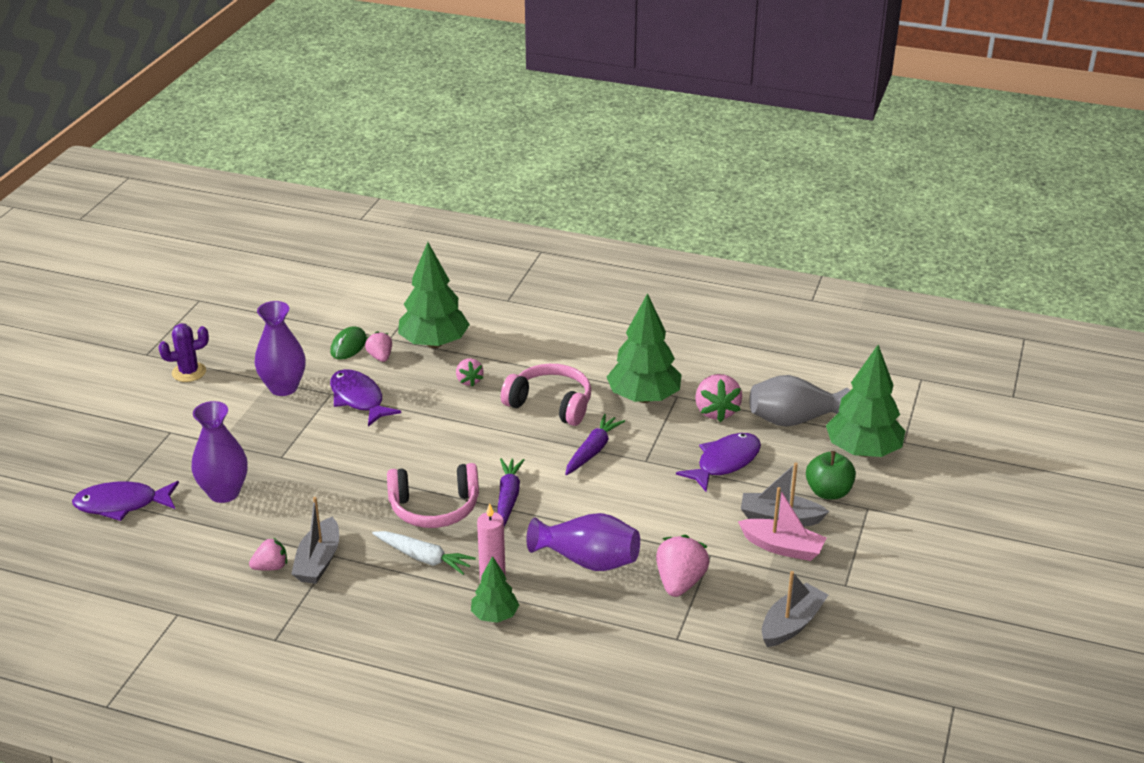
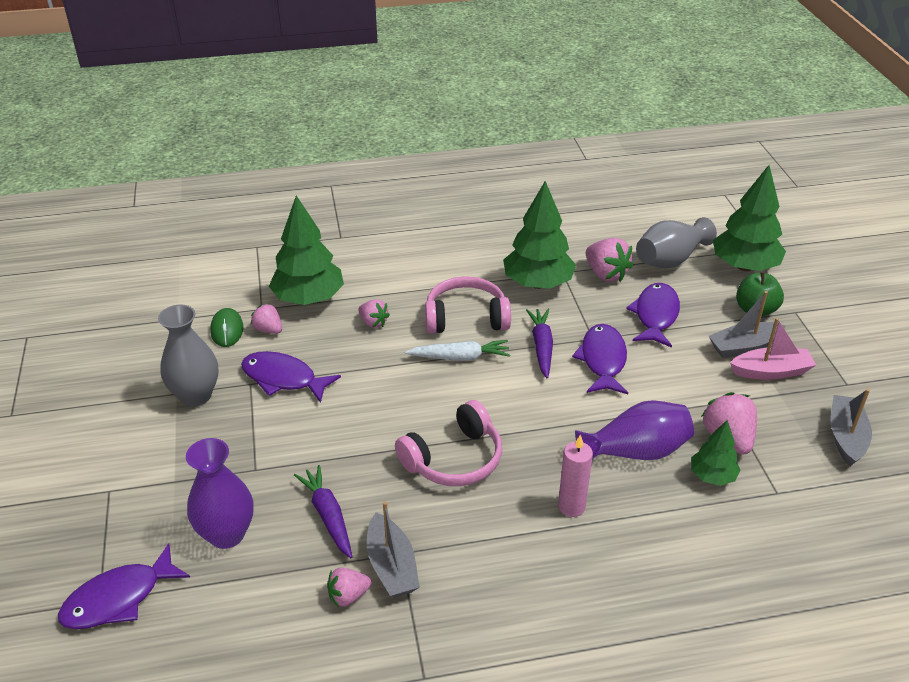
camera: 30 degrees left, 5 degrees up
(189, 372) = (77, 417): purple cactus -> none
(271, 567) = (348, 596): pink strawberry -> pink strawberry turned 150 degrees counterclockwise
(283, 387) = (196, 395): purple vase -> grey vase
(423, 558) = (491, 515): white carrot -> white carrot (460, 357)
(495, 615) = (609, 544): green tree -> green tree (712, 476)
(508, 498) = (511, 421): purple carrot -> purple carrot (328, 516)
(635, 481) = (602, 360): none -> purple fish

